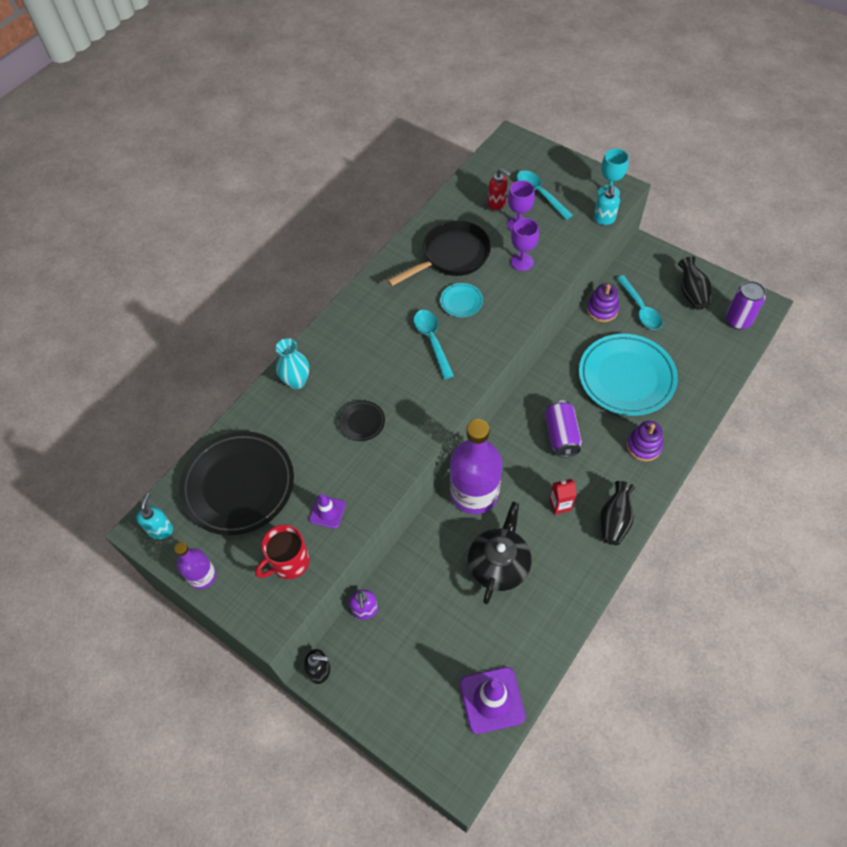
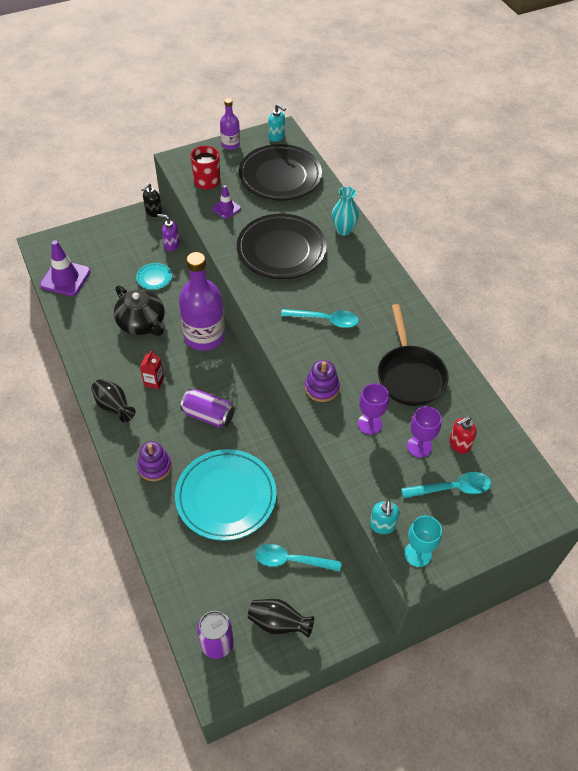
camera: 115 degrees right, 5 degrees down
(362, 422) = (281, 250): black plate -> black plate, size x2.34
(461, 302) = (352, 357): turquoise plate -> turquoise plate (154, 278)
(602, 310) = (311, 525): purple stacking toy -> purple stacking toy (322, 388)
(604, 219) = (382, 525): turquoise soap dispenser -> turquoise soap dispenser turned 120 degrees counterclockwise

